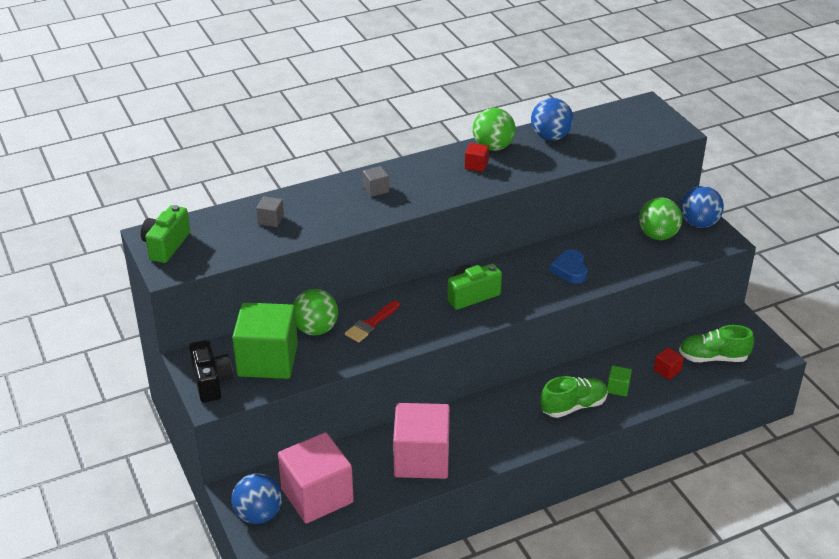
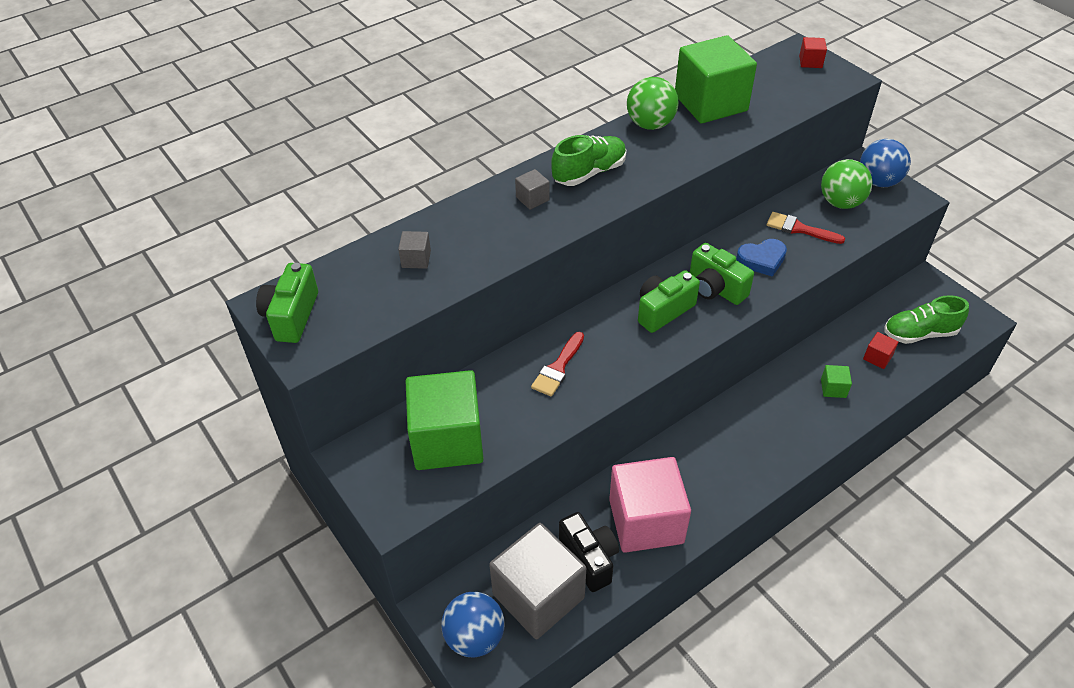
camera: 10 degrees left, 10 degrees up
(211, 382) = (385, 484): black camera -> black camera (589, 559)
(315, 329) = (494, 386): green ball -> none
(317, 496) = (538, 596): pink cube -> grey cube
(476, 165) = (639, 150): red cube -> red cube (810, 62)
(522, 285) = (715, 288): none -> green camera
(550, 137) = (710, 103): blue ball -> green cube
(570, 270) = (762, 260): blue heart -> blue heart turned 90 degrees counterclockwise
(573, 406) = (793, 420): green shoe -> green shoe (589, 172)
(612, 251) = (799, 229): none -> red brush

